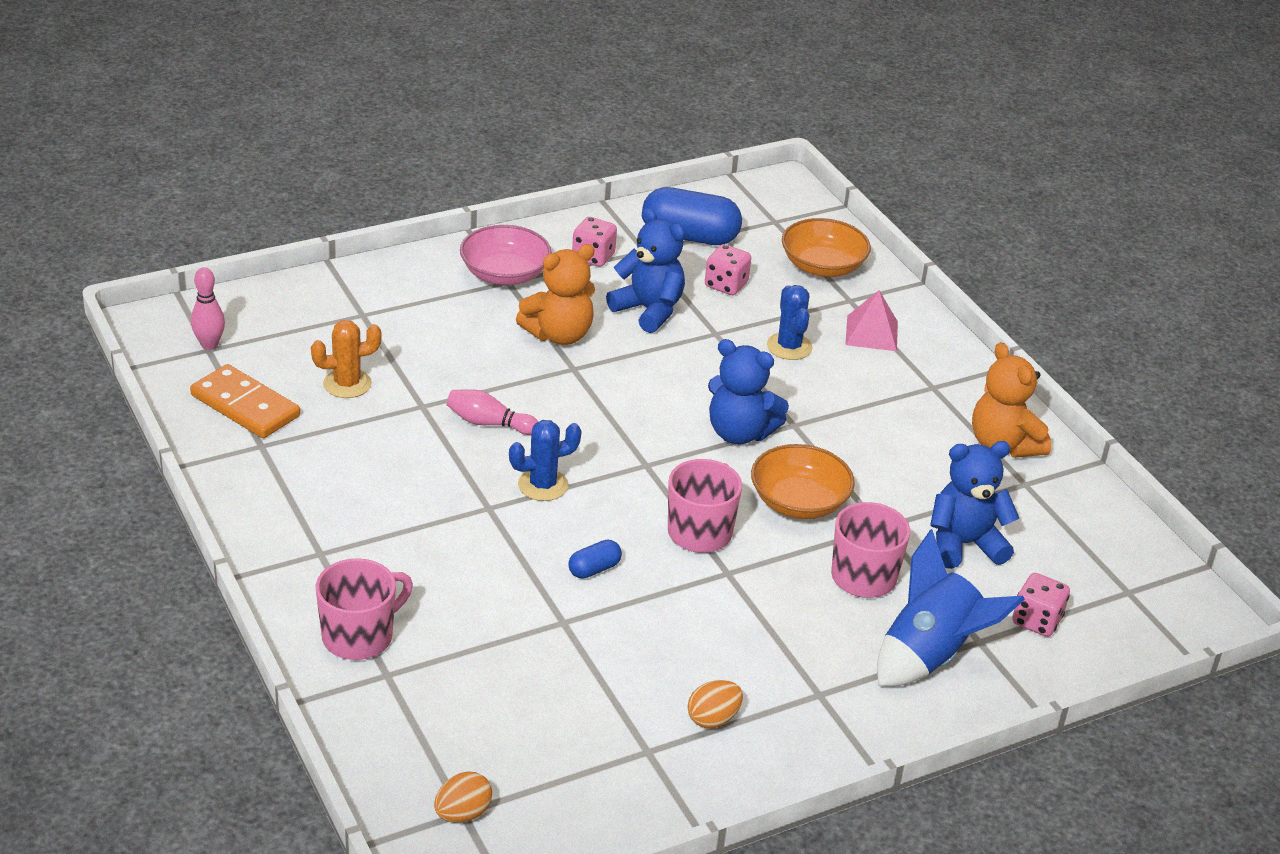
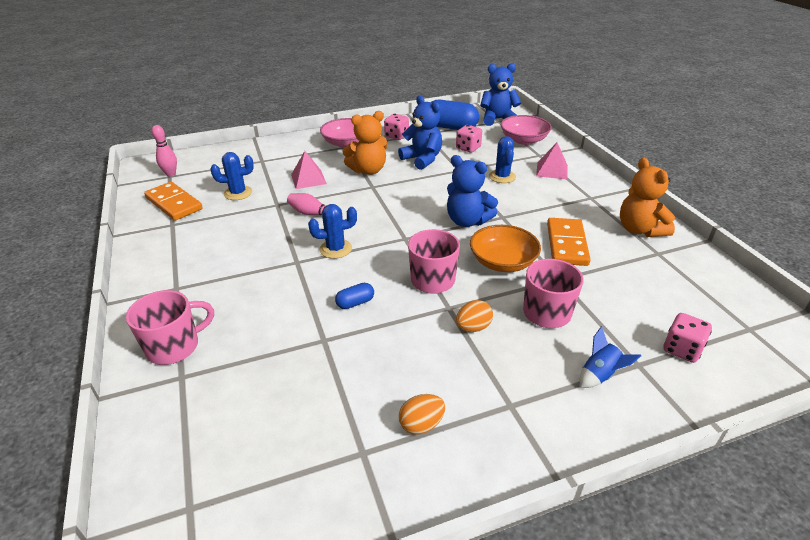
camera: 10 degrees right, 0 degrees up
(347, 384) = (238, 193): orange cactus -> blue cactus
(459, 354) = (308, 179): none -> pink pyramid
(462, 813) = (188, 509): orange egg -> orange egg (473, 327)
(822, 266) = (523, 140): orange bowl -> pink bowl
(893, 471) = (566, 244): none -> orange domino
(930, 655) = (600, 375): blue rocket -> blue rocket, size x0.50
(964, 544) = (619, 292): blue teddy bear -> blue teddy bear (497, 119)

